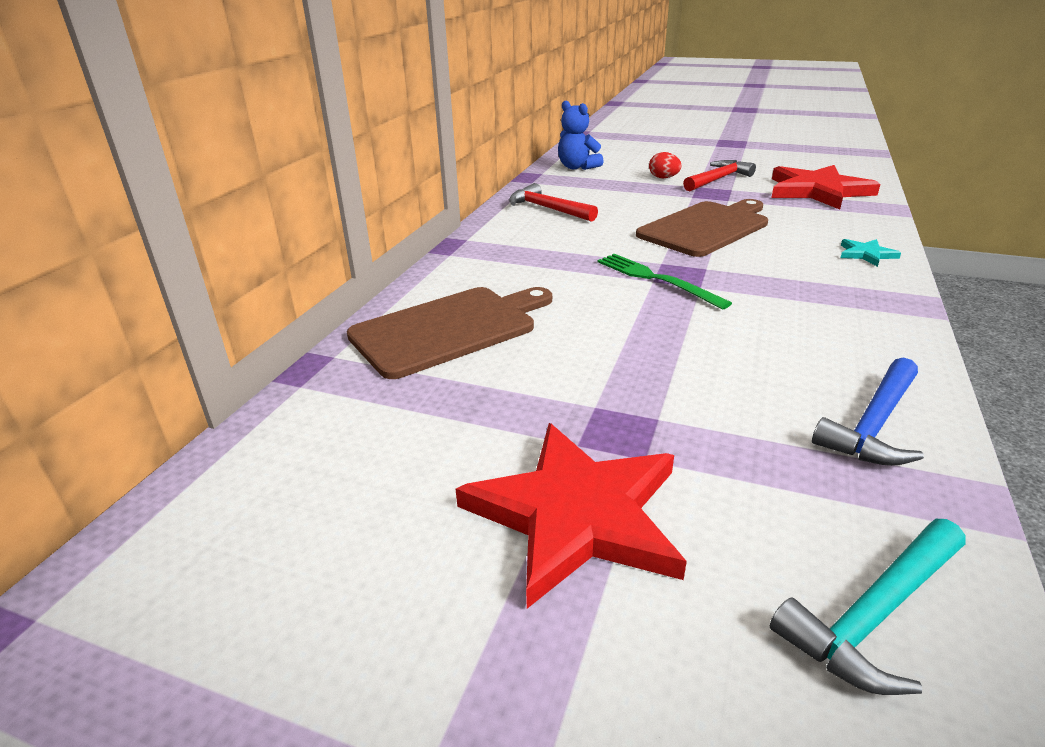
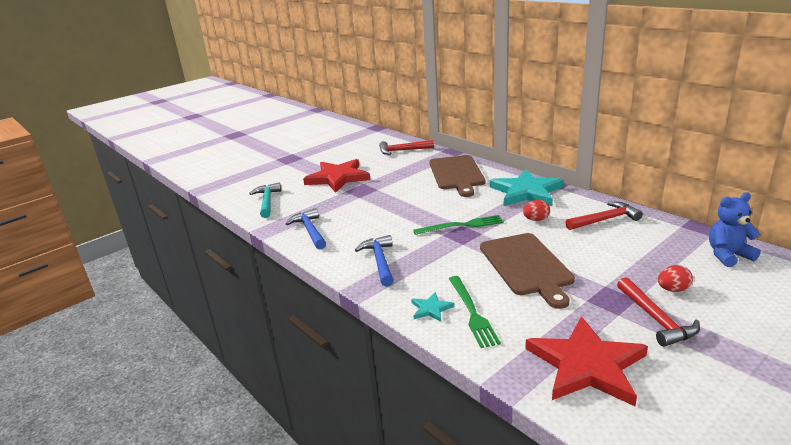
camera: 120 degrees right, 5 degrees down
(301, 455) = (402, 150): none -> red hammer
(495, 257) = (526, 192): none -> turquoise star
(584, 239) = (536, 220): none -> red egg
(833, 235) = (472, 312): none -> green fork
(838, 311) = (380, 261): none -> blue hammer

